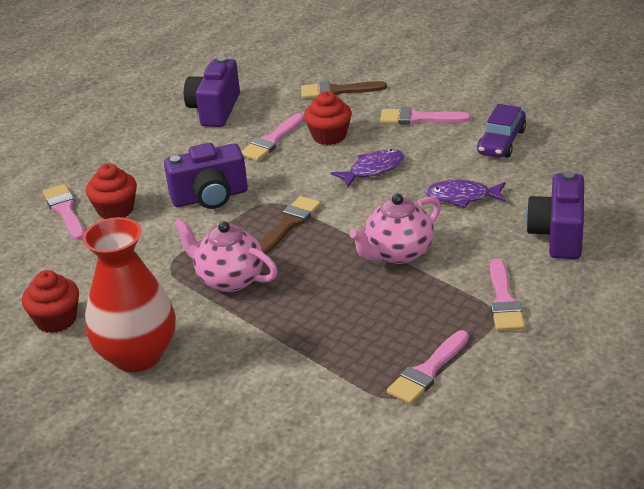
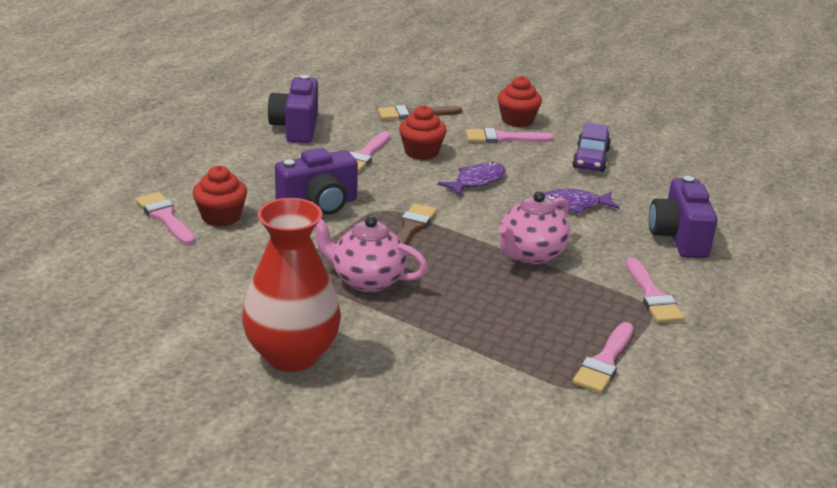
camera: 15 degrees left, 5 degrees down
(56, 320) = (189, 322): red cupcake -> red cupcake (517, 120)

